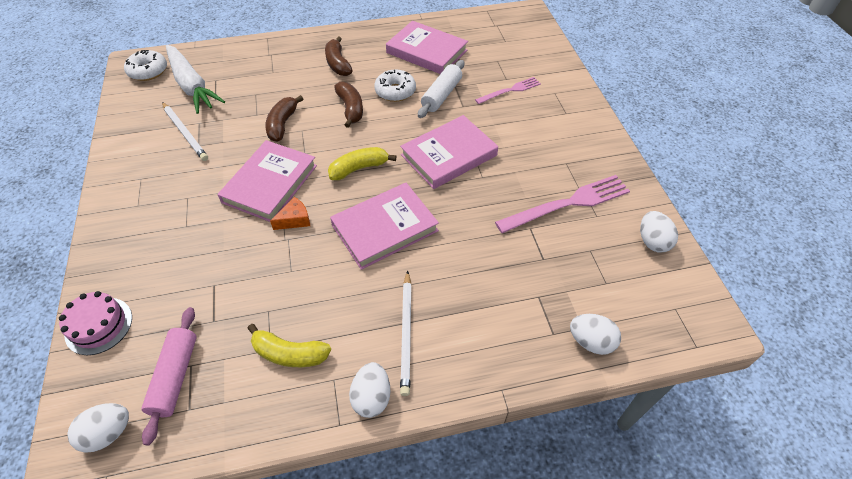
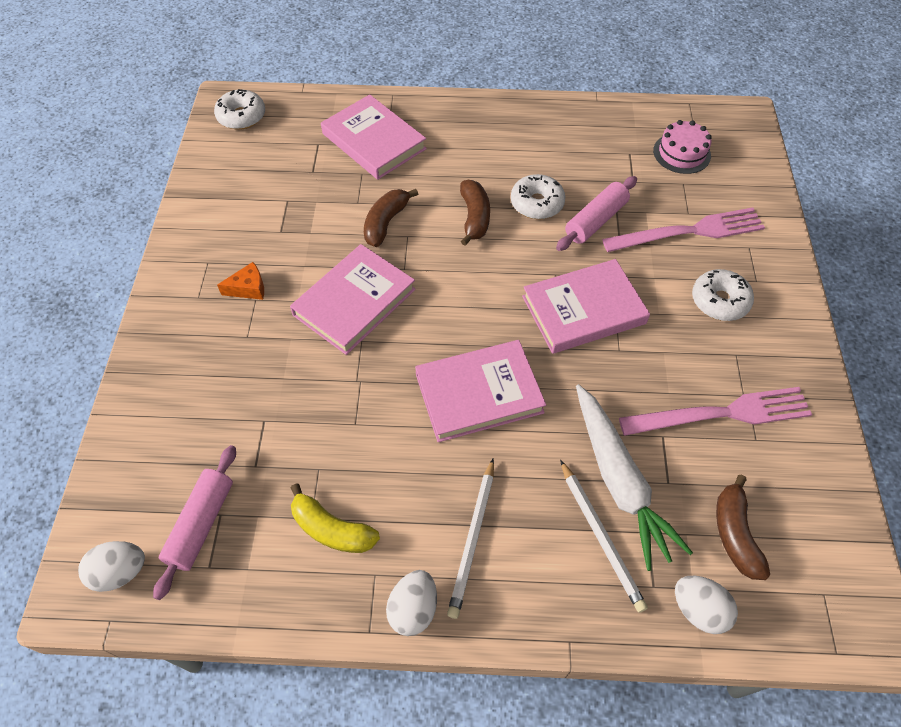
camera: 15 degrees right, 5 degrees up
(99, 325) = (131, 440): pink cake -> pink cake (682, 153)
(185, 133) = (269, 211): white pencil -> white pencil (601, 536)
(192, 86) = (289, 147): white carrot -> white carrot (619, 481)
(295, 220) = (373, 357): orange cheese -> orange cheese (248, 288)
(338, 64) = (472, 149): brown banana -> brown banana (735, 533)
(359, 168) = (466, 304): yellow banana -> none
(426, 51) = (592, 152): pink book -> pink book (374, 141)
(441, 95) = (595, 221): white rolling pin -> pink rolling pin
(510, 90) = (688, 232): pink fork -> pink fork, size x1.69
(544, 131) = (719, 301): none -> white donut
(652, 241) = (821, 493): white egg -> none

